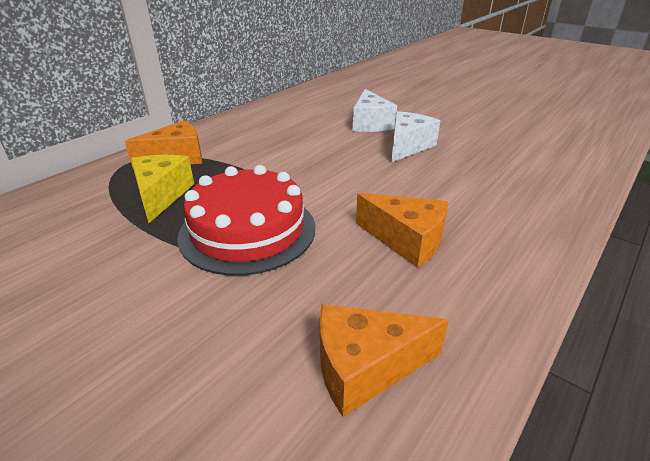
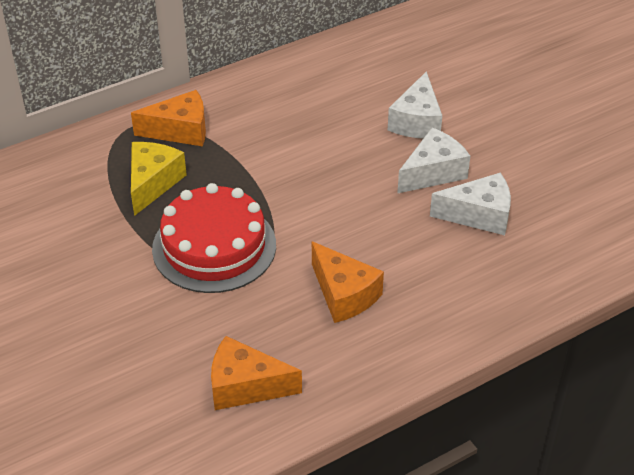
camera: 20 degrees right, 10 degrees up
(467, 163) = (479, 215): none -> white cheese

